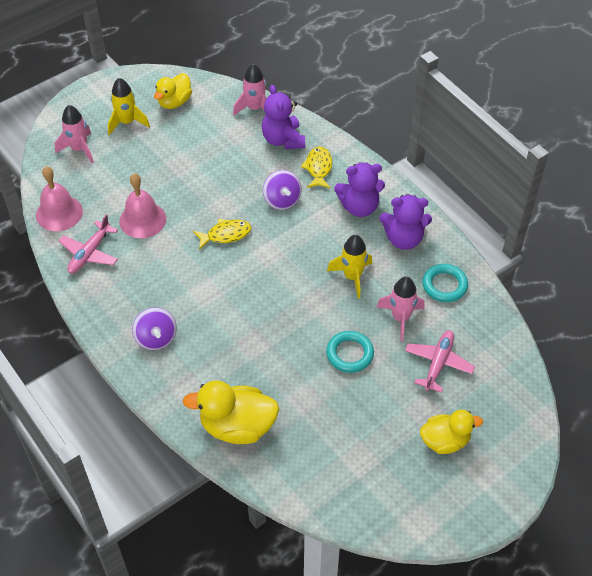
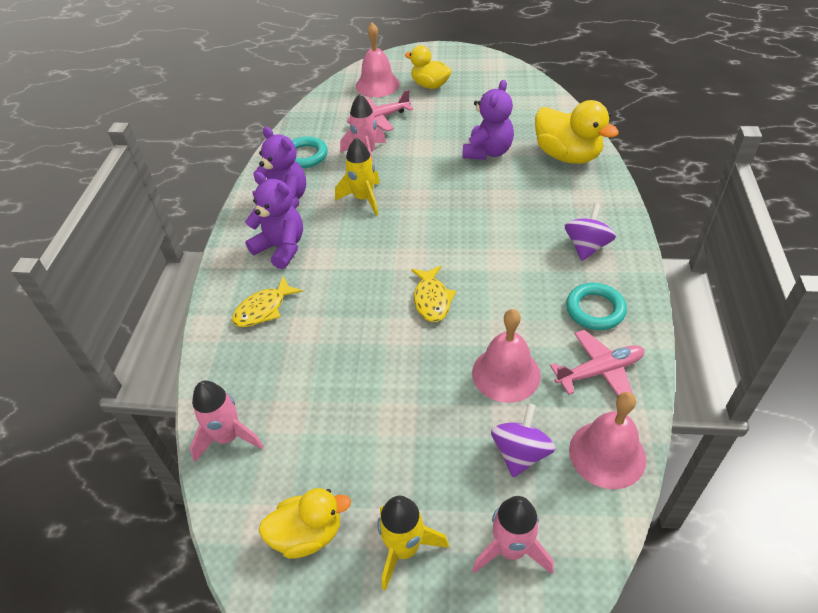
camera: 135 degrees left, 5 degrees down
(225, 235) = (432, 299): yellow fish -> yellow fish turned 120 degrees counterclockwise
(282, 200) = (339, 299): purple spinning top -> purple spinning top (520, 453)
(283, 140) = (253, 367): purple teddy bear -> purple teddy bear (488, 152)
(349, 354) = (432, 154): turquoise ring -> turquoise ring (595, 309)
(493, 407) = (377, 85): none -> pink bell

